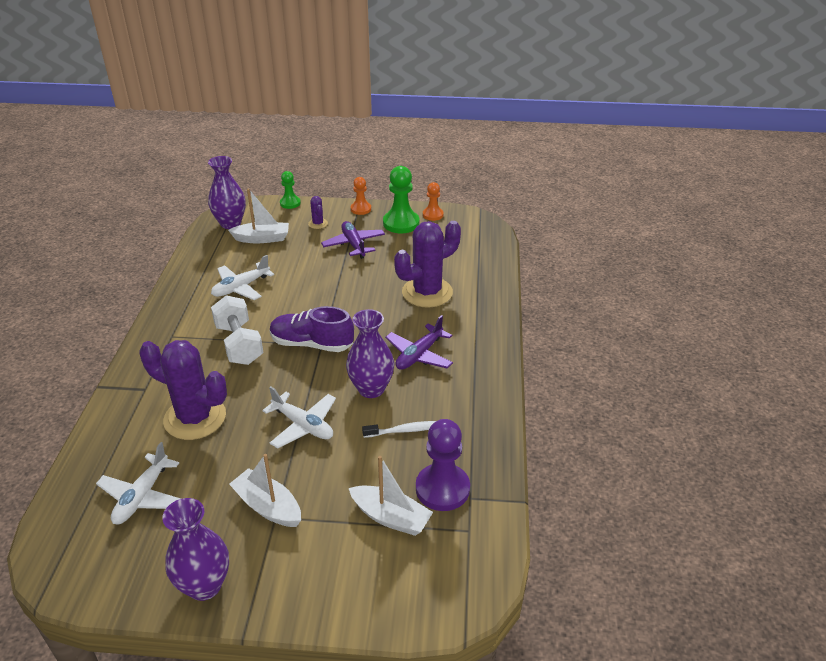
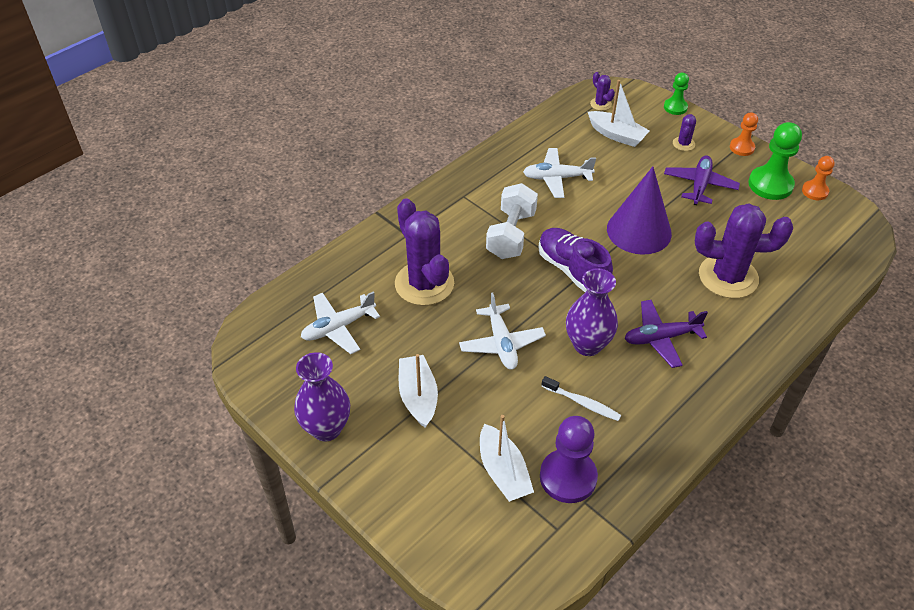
camera: 40 degrees right, 10 degrees up
(230, 223) = (600, 104): purple vase -> purple cactus
(338, 293) = (639, 231): none -> purple cone

